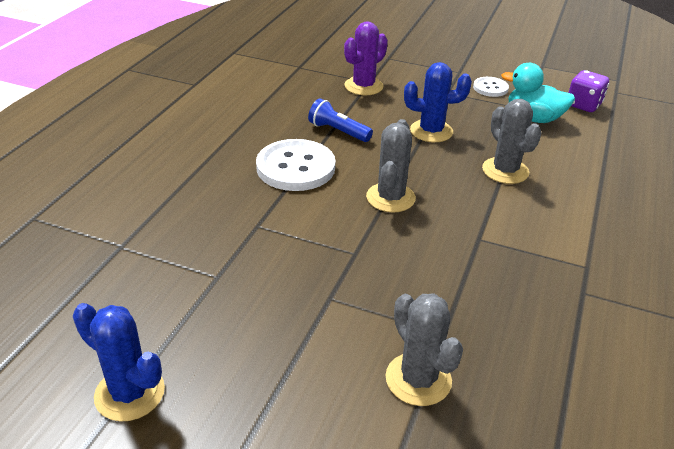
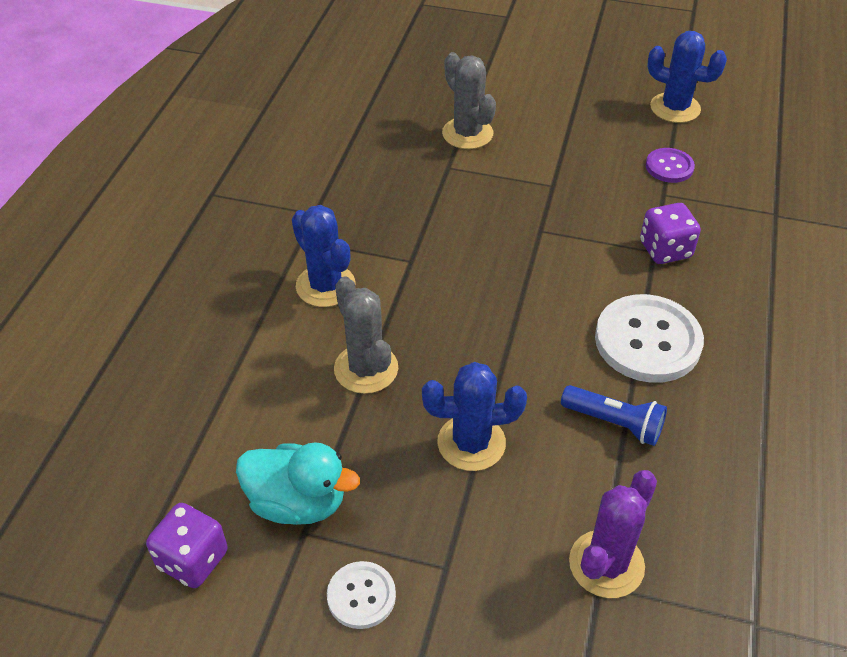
camera: 175 degrees right, 10 degrees up
(192, 306) = (669, 167): none -> purple button
(246, 225) = (665, 250): none -> purple dice
(390, 198) = (515, 305): grey cactus -> none
(551, 225) = (325, 286): none -> blue cactus

